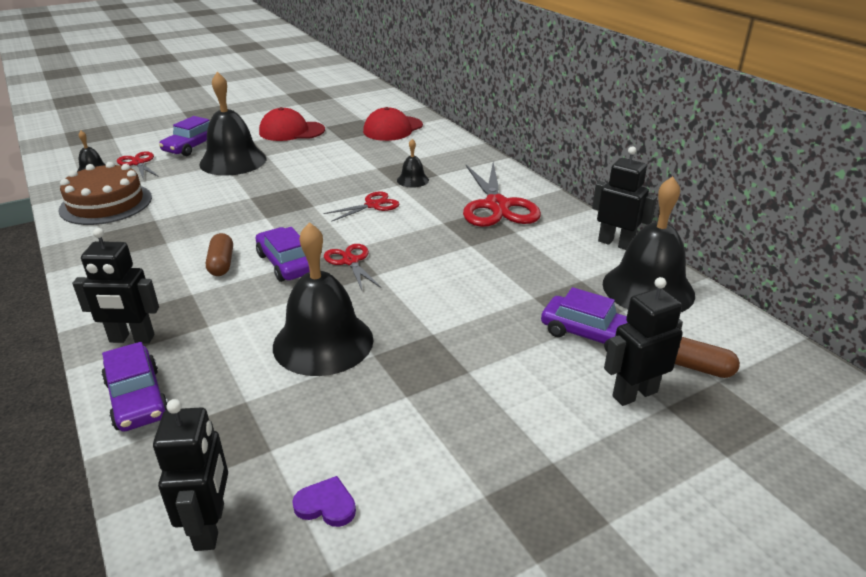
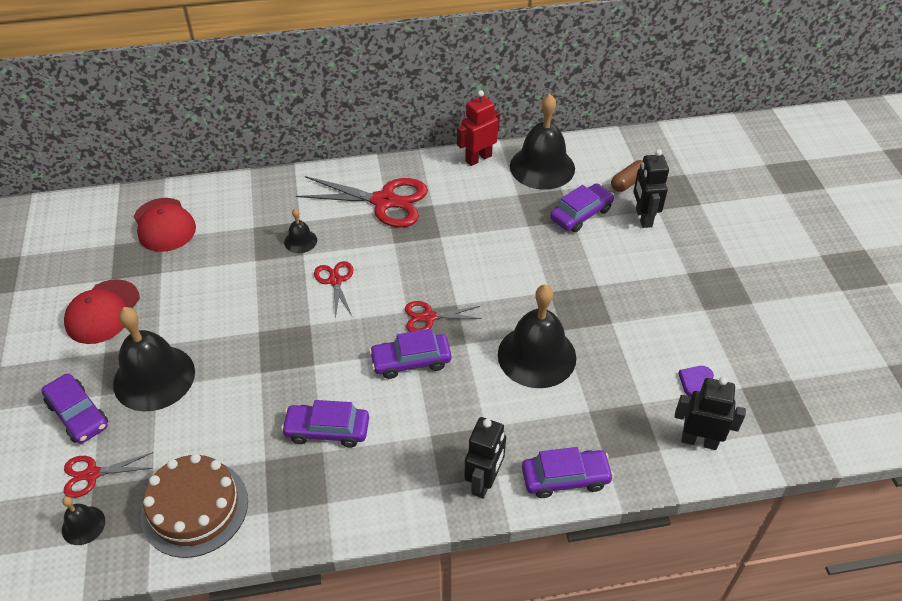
camera: 70 degrees left, 15 degrees up
(190, 239) = (327, 430): none -> purple car
(221, 264) = (388, 409): brown capsule -> none
(615, 243) = (478, 158): black robot -> red robot

